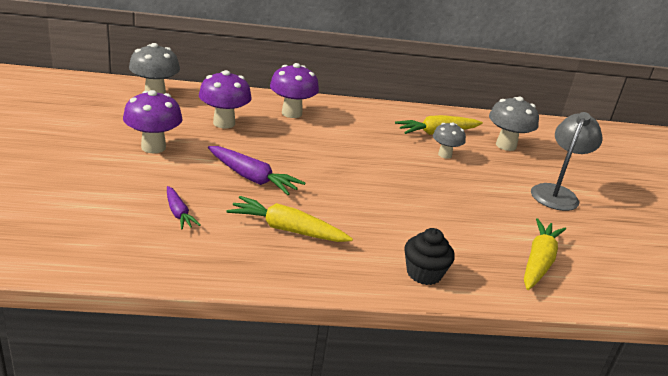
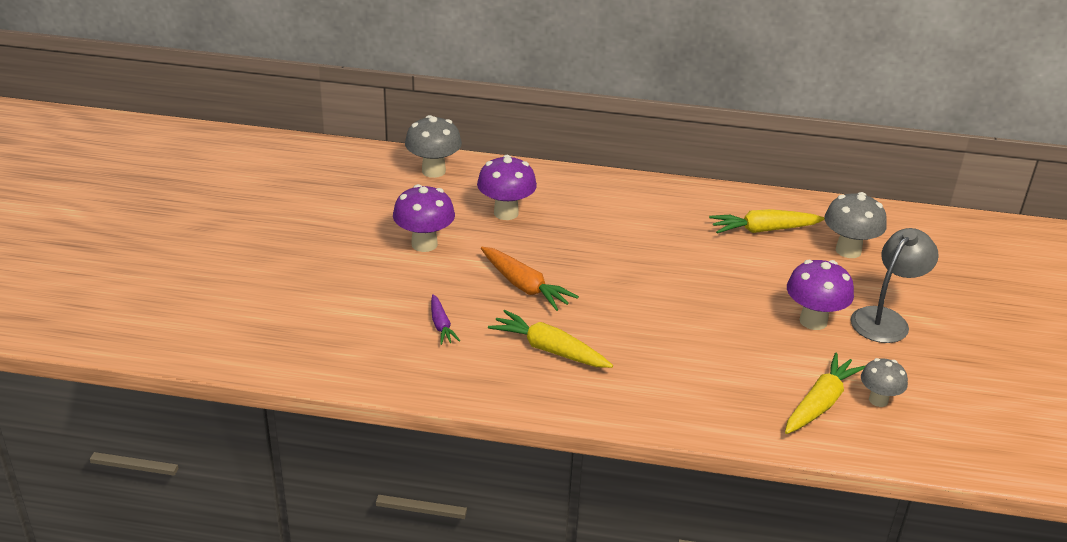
camera: 15 degrees right, 5 degrees up
(252, 178) = (524, 286): purple carrot -> orange carrot
(291, 113) = (588, 199): purple mushroom -> purple mushroom (813, 321)
(424, 273) = (682, 407): black cupcake -> none
(445, 155) = (761, 262): grey mushroom -> grey mushroom (878, 400)

